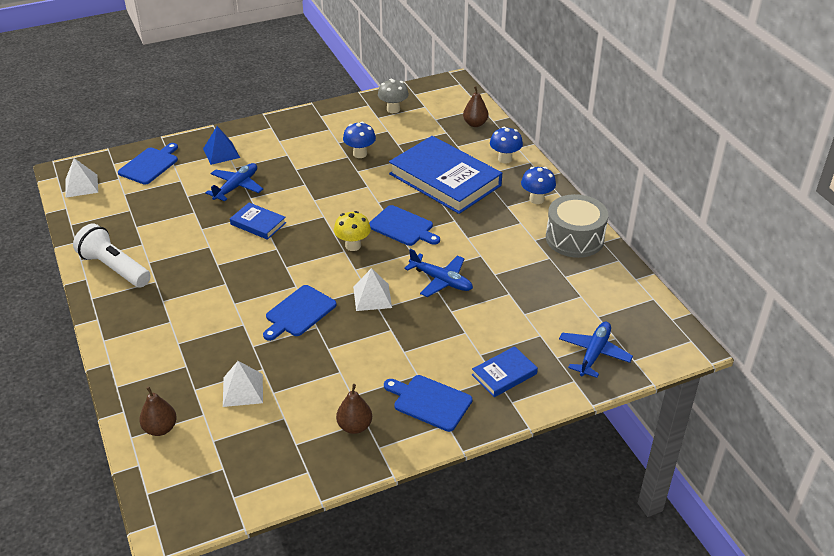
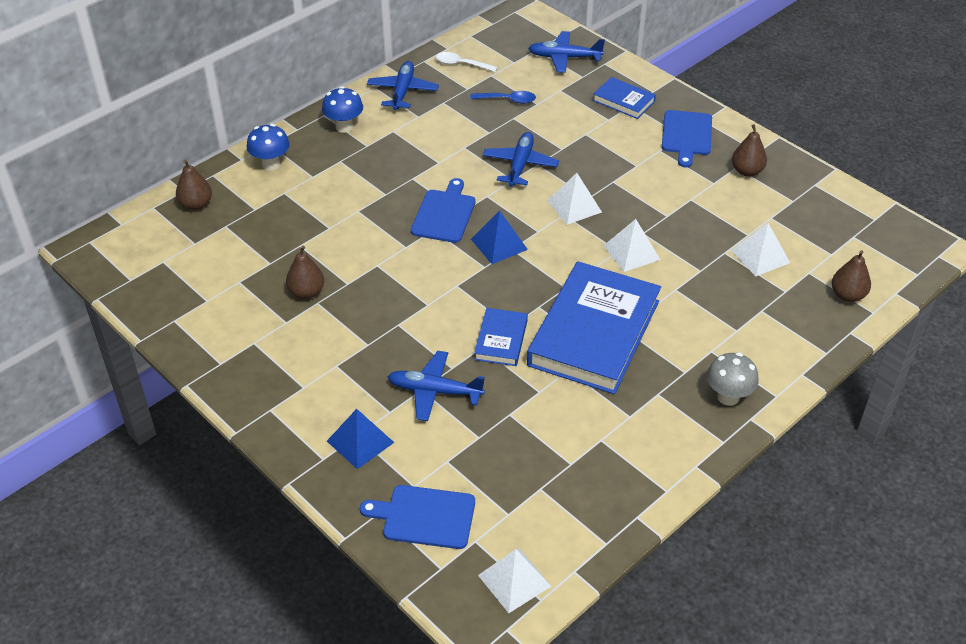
camera: 110 degrees left, 5 degrees up
(114, 268) = (660, 446): white flashlight -> none
(299, 313) = (631, 252): blue cutting board -> white pyramid
(353, 245) = (499, 244): yellow mushroom -> blue pyramid
(360, 154) = (306, 292): blue mushroom -> brown pear
(393, 109) = (180, 290): grey mushroom -> grey mushroom (728, 397)
(445, 179) = (335, 203): blue book -> blue book (594, 333)
(537, 297) = (508, 100): none -> blue spoon
(574, 238) = (402, 91): grey drum -> blue plane
(605, 281) = (461, 64): none -> white spoon

